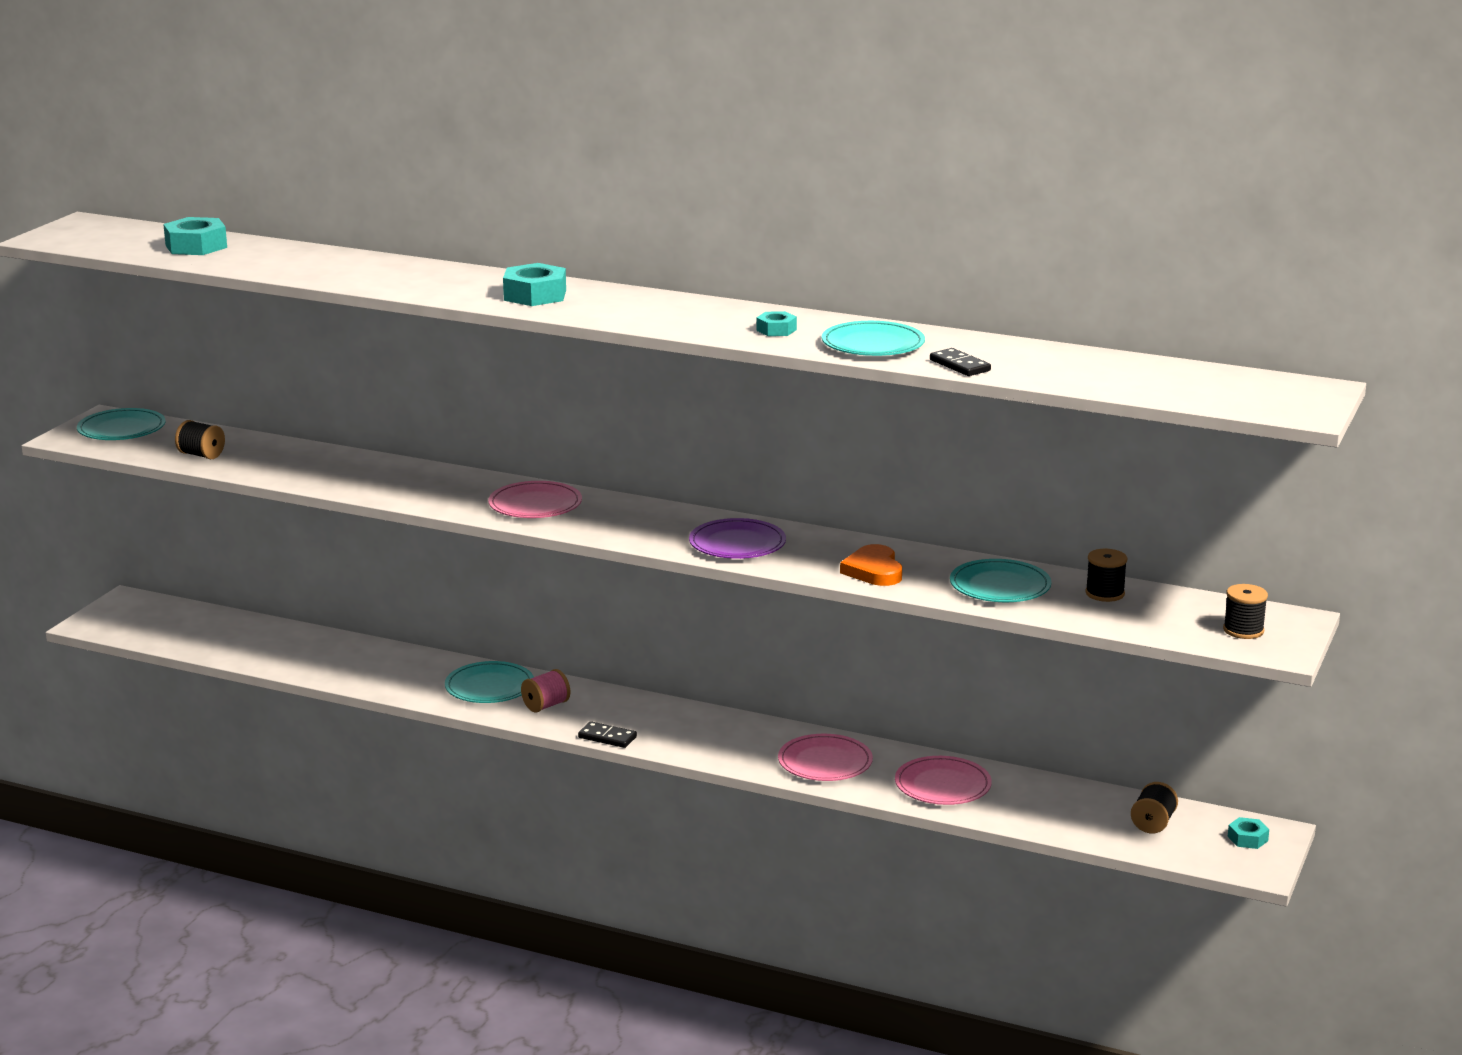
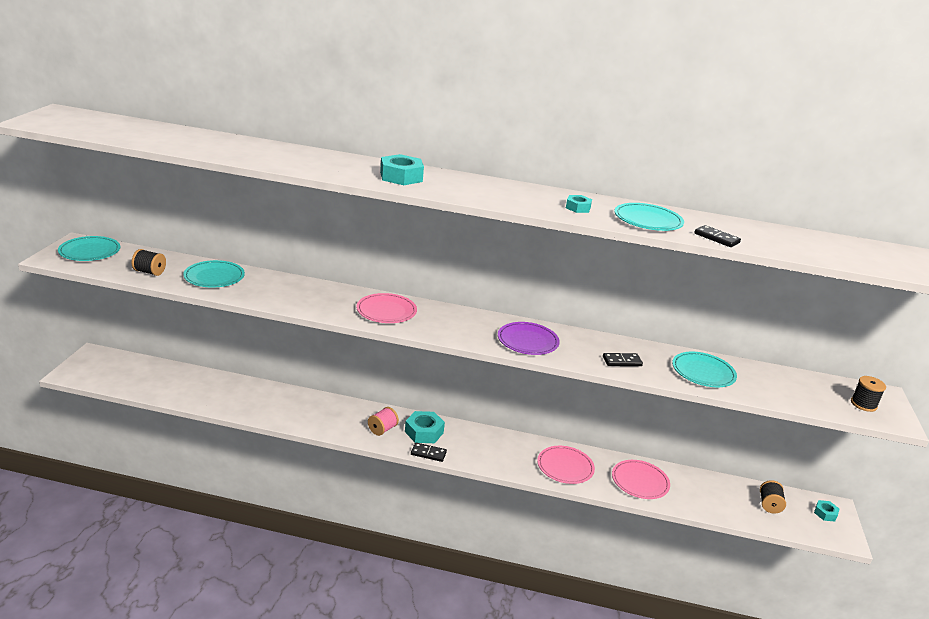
camera: 15 degrees left, 5 degrees up
(196, 246) = (146, 132): turquoise nut -> turquoise nut (424, 432)
(489, 687) = (343, 416): turquoise plate -> turquoise plate (214, 277)
(874, 570) = (622, 361): orange heart -> black domino
(1105, 593) = (766, 376): black spool -> none

